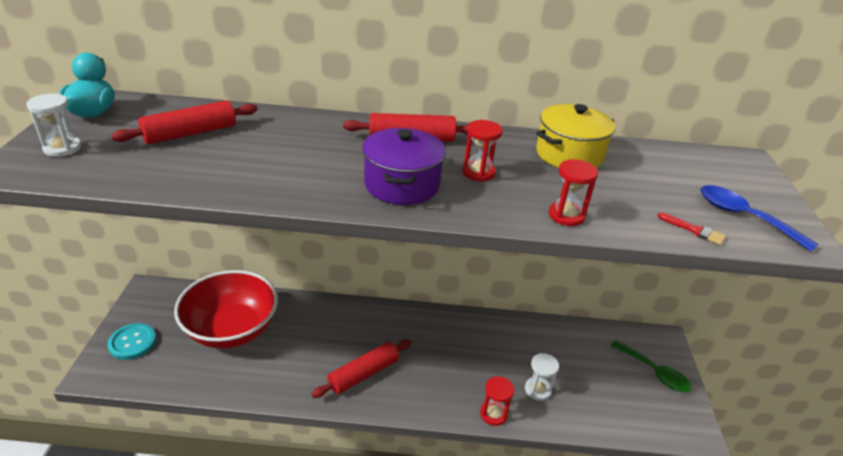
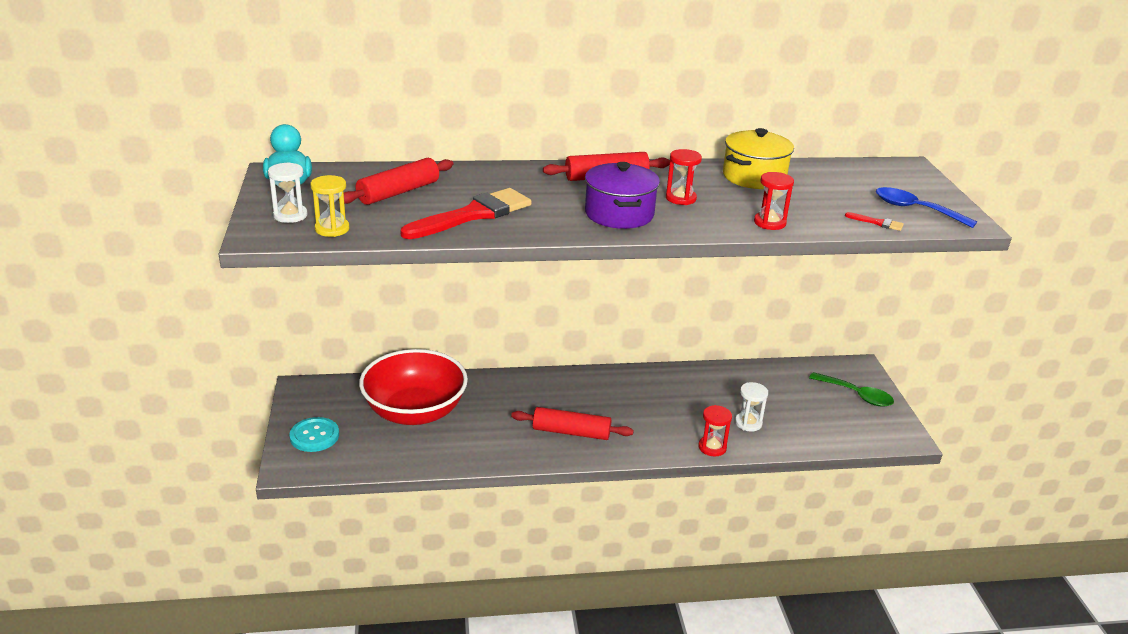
camera: 10 degrees left, 5 degrees down
(90, 169) = (332, 229): none -> yellow hourglass
(246, 168) = (473, 215): none -> red brush
(363, 374) = (571, 432): red rolling pin -> red rolling pin turned 60 degrees clockwise

